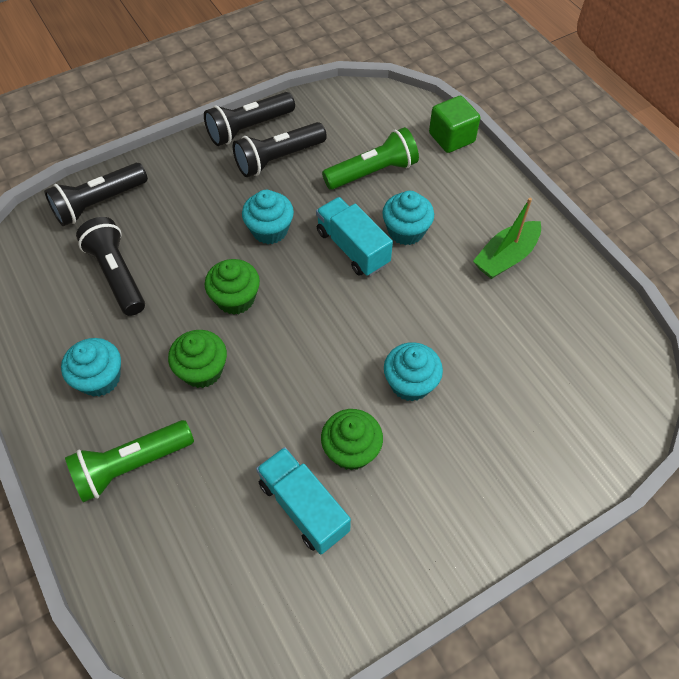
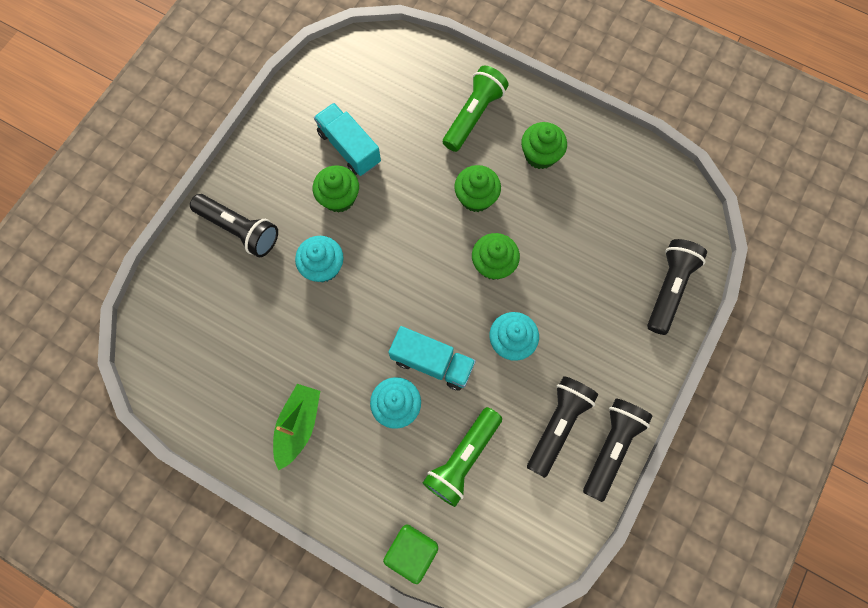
camera: 150 degrees right, 15 degrees up
(100, 378) = (540, 155): turquoise cupcake -> green cupcake
(117, 275) = (597, 234): black flashlight -> black flashlight (240, 229)
(303, 507) = (349, 148): turquoise truck -> turquoise truck turned 150 degrees counterclockwise

